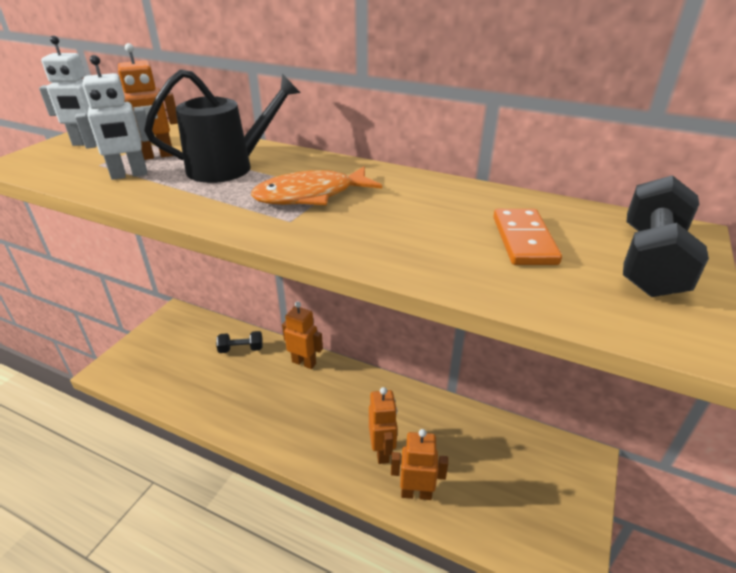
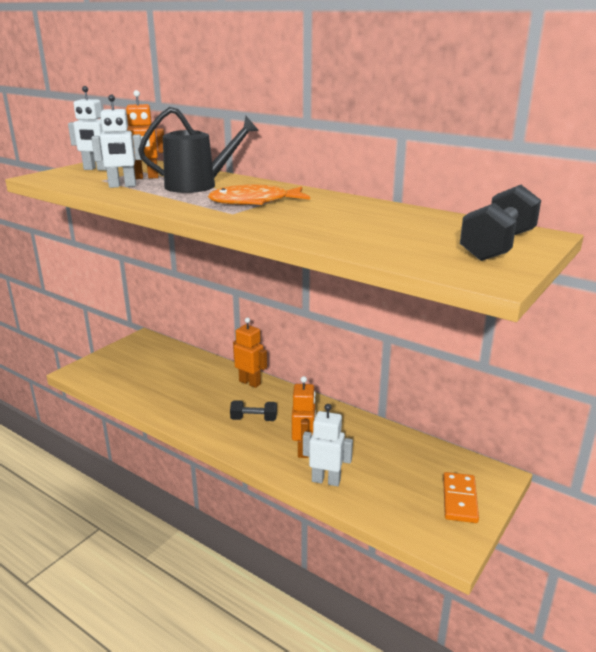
camera: 10 degrees right, 10 degrees down
(241, 349) = (196, 368): black dumbbell -> black dumbbell (254, 419)
(416, 493) = (326, 480): orange robot -> white robot
(523, 240) = (405, 231): orange domino -> orange domino (459, 499)

